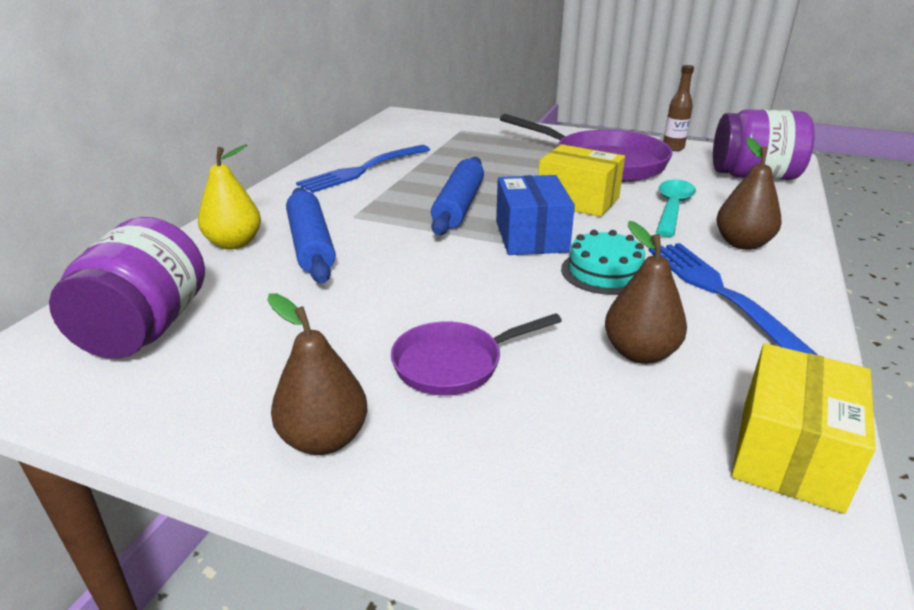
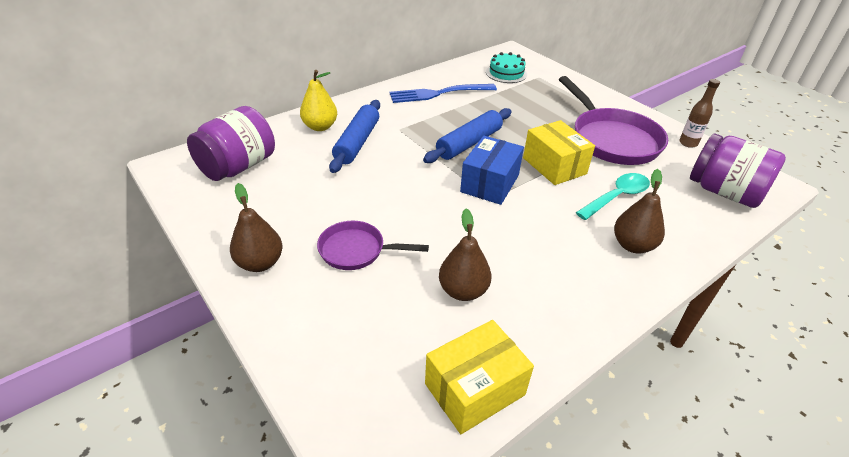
camera: 30 degrees right, 10 degrees up
(604, 272) = (506, 228): turquoise cake -> turquoise cake (506, 73)
(719, 292) = (565, 274): blue fork -> none

